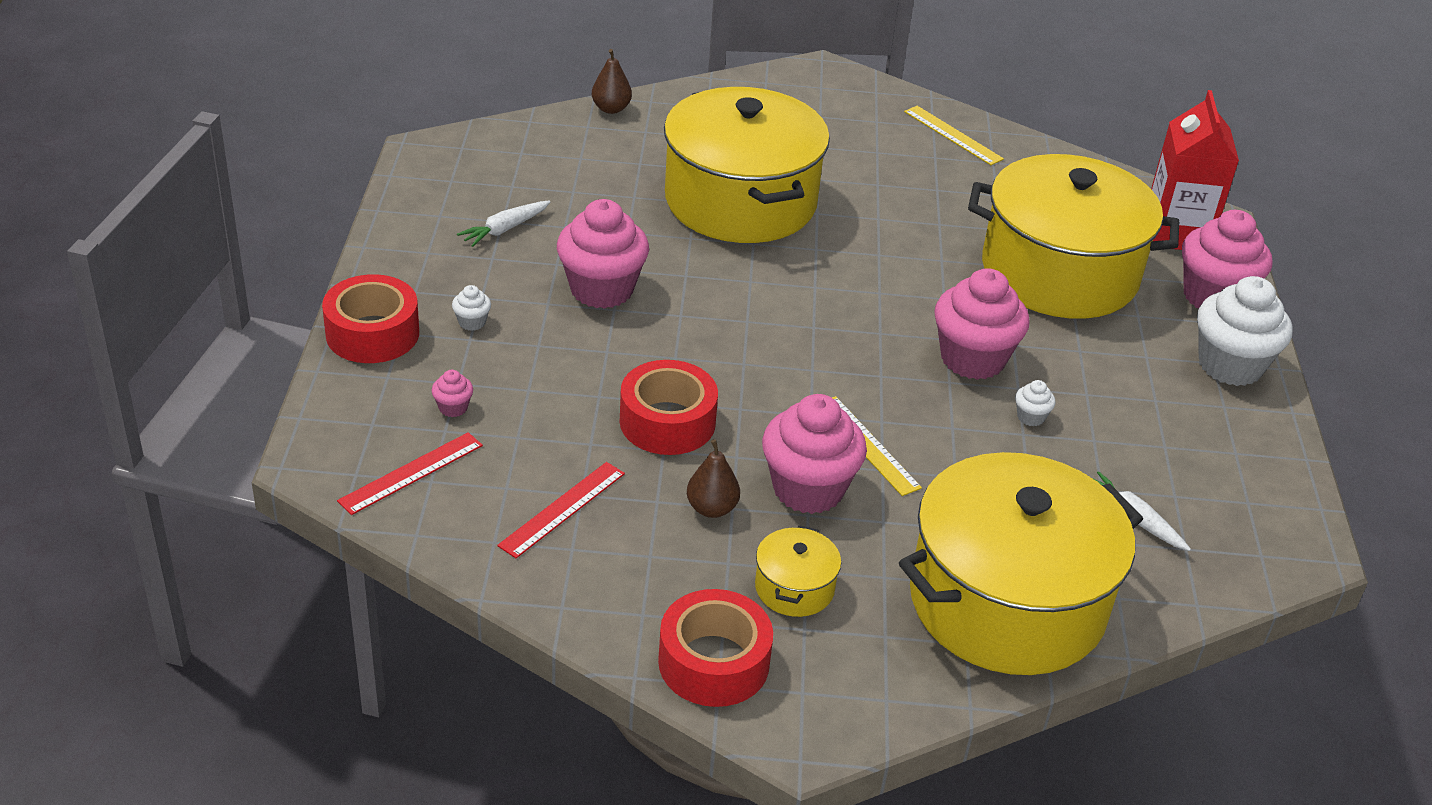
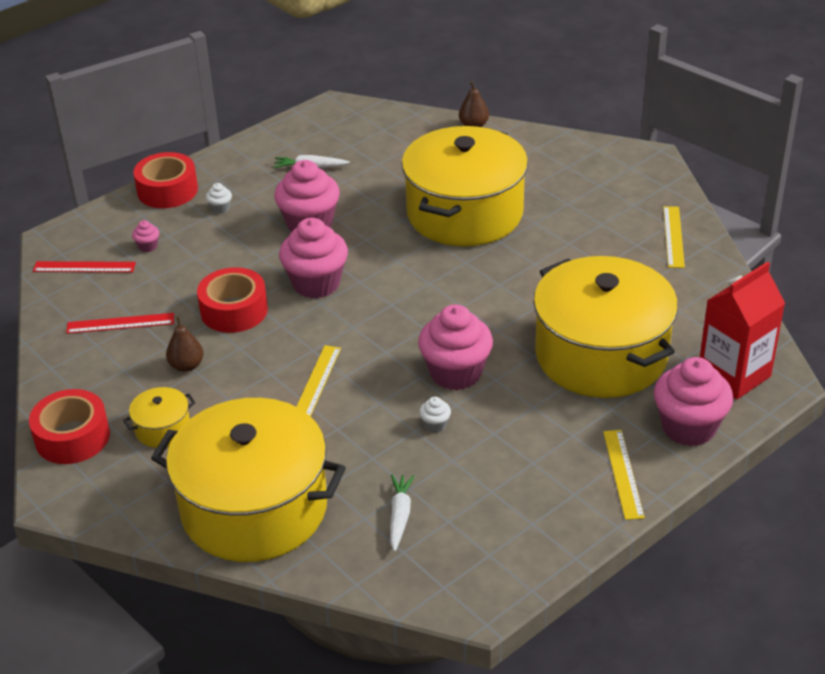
camera: 50 degrees right, 0 degrees up
(808, 489) = (248, 386): pink cupcake -> pink cupcake (316, 284)
(1230, 365) = (623, 474): white cupcake -> yellow ruler

